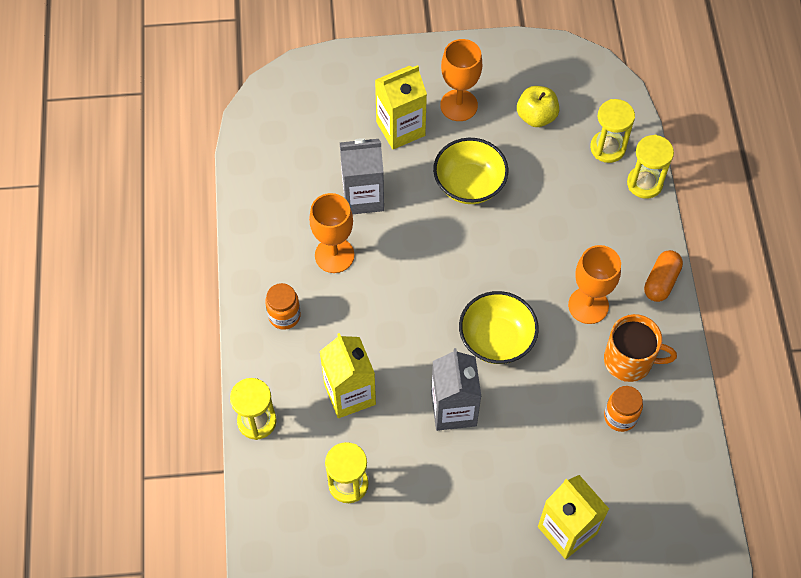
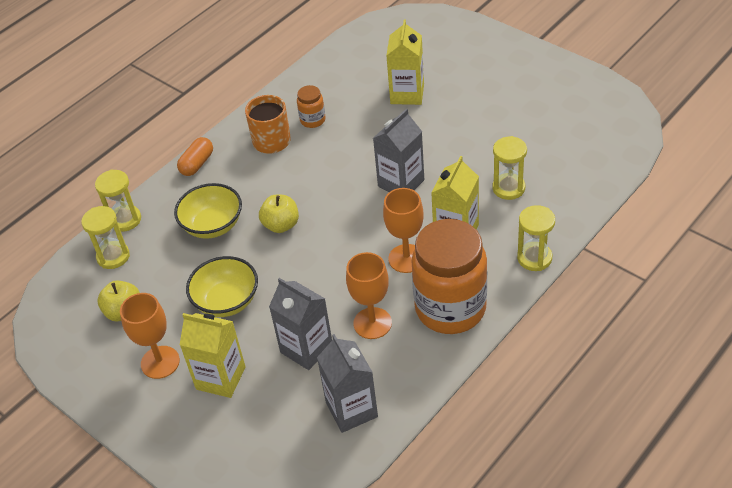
camera: 130 degrees left, 15 degrees down
(280, 180) = (351, 410): none -> grey carton
(284, 316) = (450, 308): orange jar -> orange jar, size x2.32
(496, 339) = (330, 200): yellow bowl -> yellow bowl (213, 225)
(509, 281) = (281, 225): none -> yellow apple
(588, 305) = (254, 180): orange goblet -> orange goblet (406, 258)
(661, 281) = (197, 164): orange capsule -> orange capsule turned 45 degrees counterclockwise

